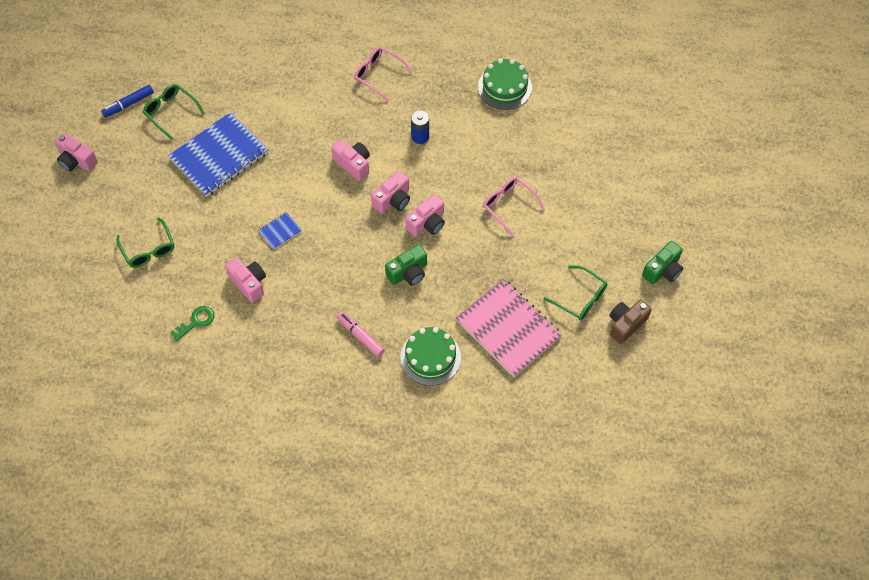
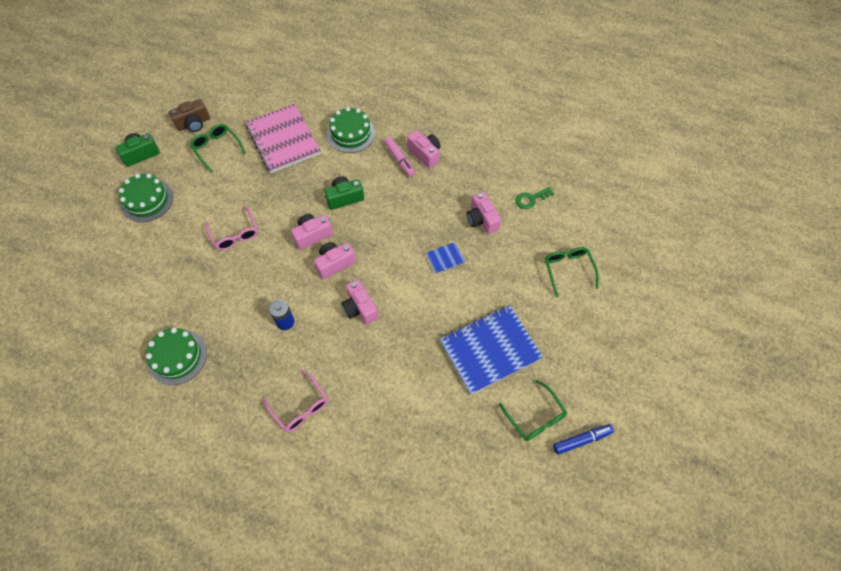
camera: 165 degrees left, 0 degrees up
(77, 160) = (639, 381): pink camera -> pink camera (425, 154)
(621, 219) = (147, 200): none -> green cake

